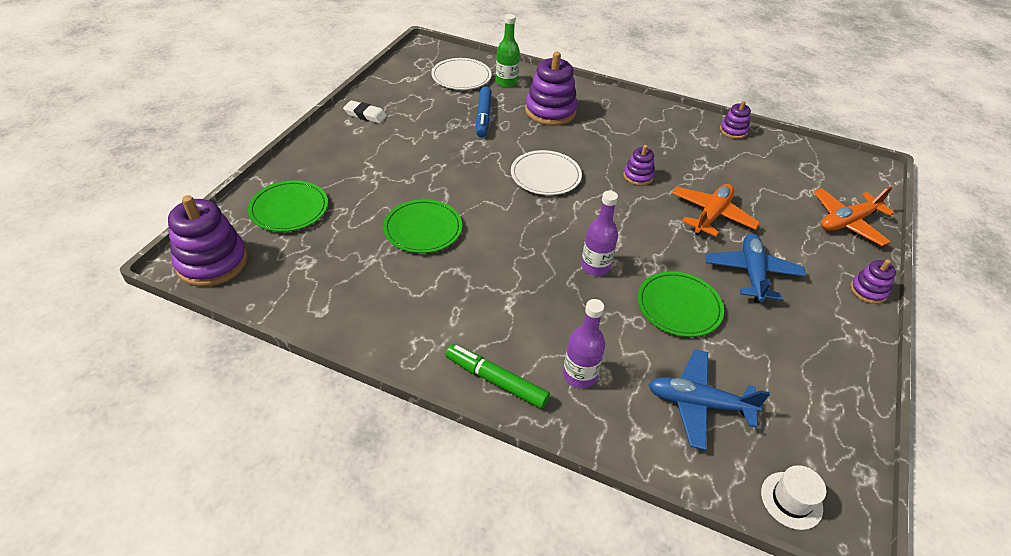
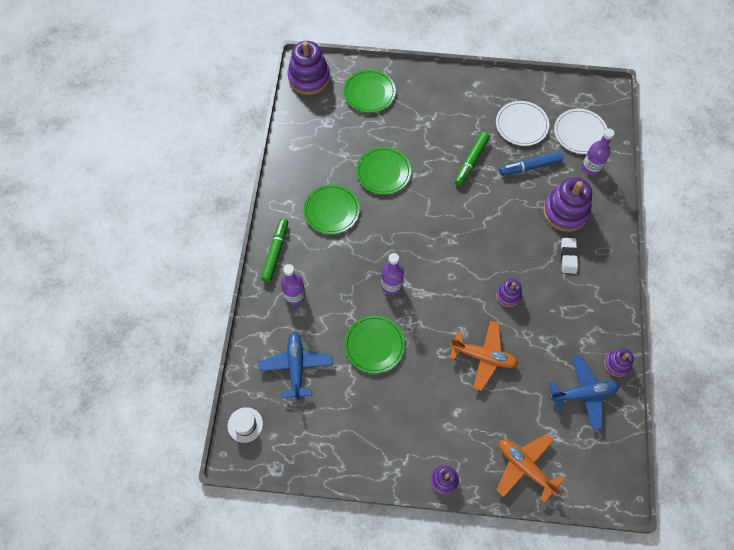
camera: 75 degrees right, 20 degrees up
(365, 115) = (490, 90): white eraser -> white eraser (568, 256)
(452, 154) = (471, 161): none -> green marker
(455, 296) = (331, 210): none -> green plate
(506, 82) = (591, 167): green bottle -> purple bottle
(545, 175) = (476, 230): white plate -> white plate (521, 125)
(752, 273) = (428, 392): blue plane -> blue plane (583, 394)

